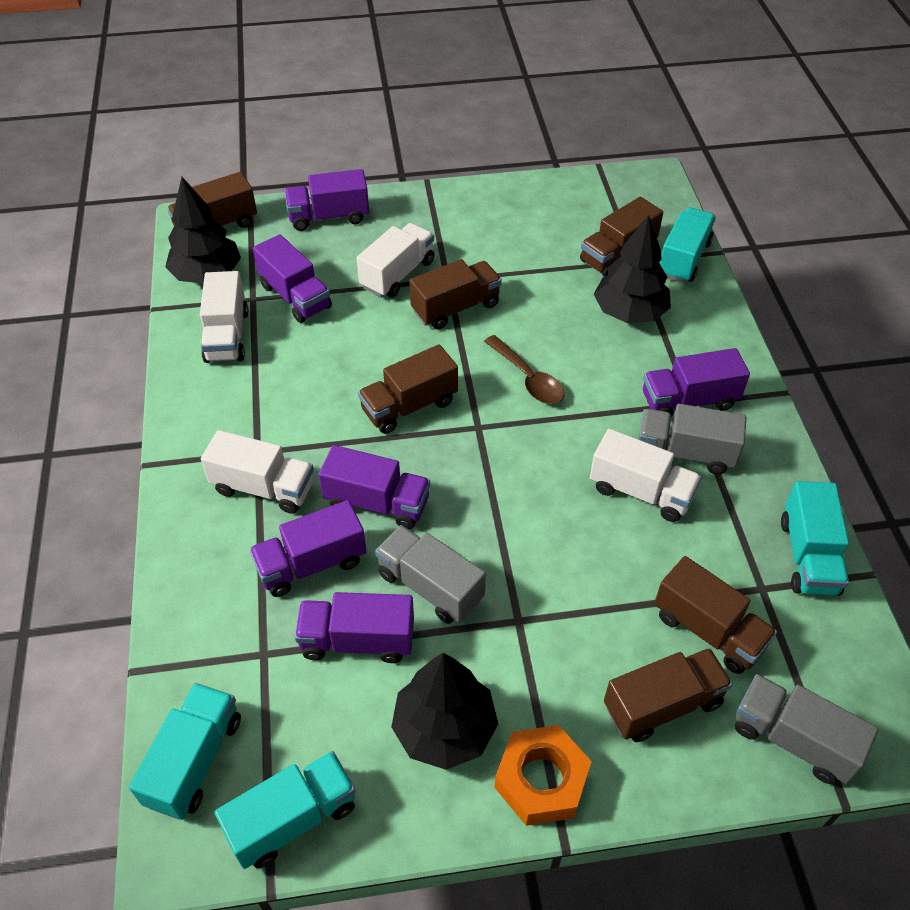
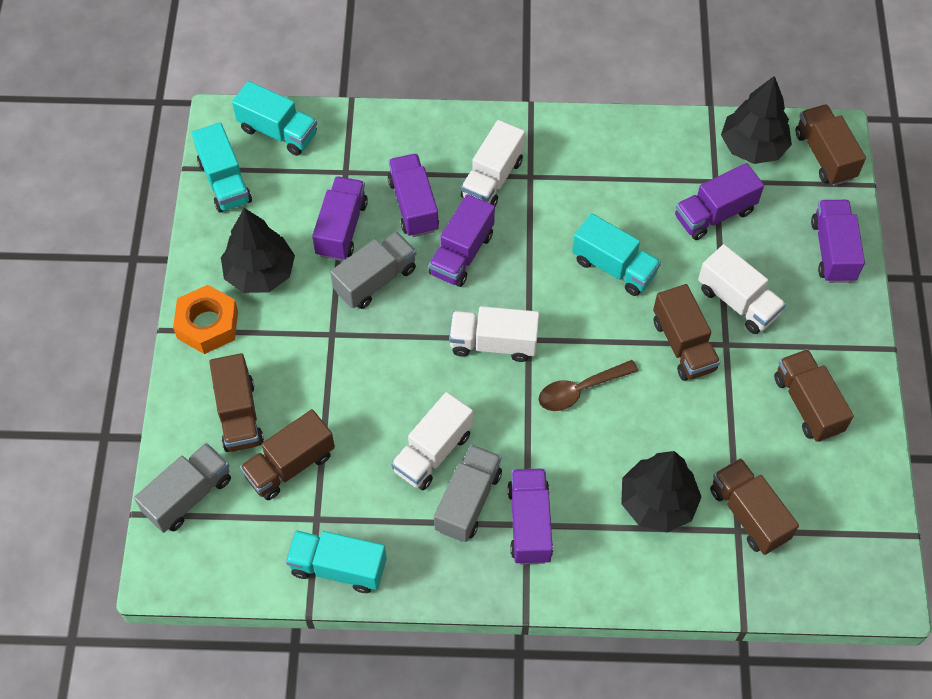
camera: 100 degrees right, 10 degrees up
(227, 336) = (669, 160): white truck -> white truck (493, 343)
(409, 406) = (562, 289): brown truck -> brown truck (807, 404)
(683, 259) = (735, 581): turquoise truck -> turquoise truck (614, 267)

